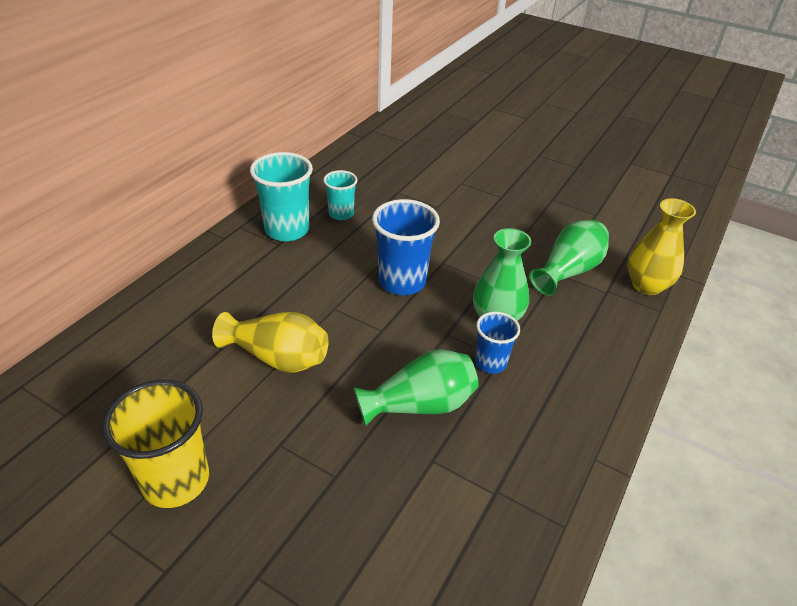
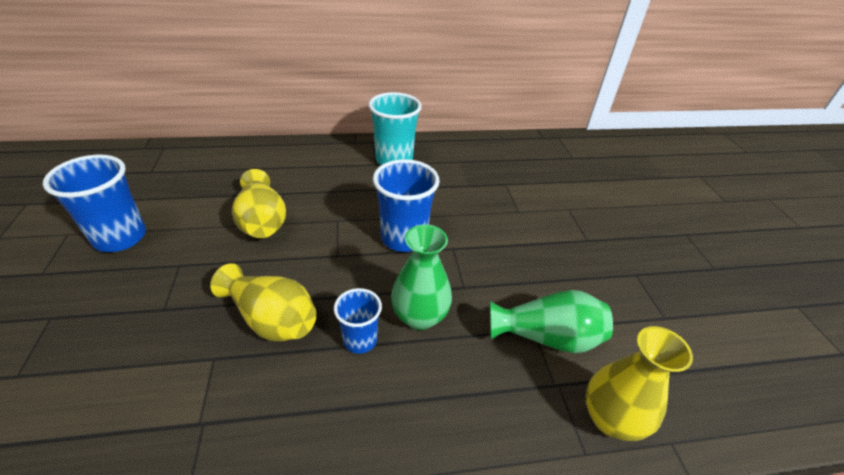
camera: 50 degrees right, 0 degrees up
(176, 480) = (120, 237): yellow cup -> blue cup
(341, 214) = (442, 172): turquoise cup -> none
(420, 405) = (271, 319): green vase -> yellow vase

